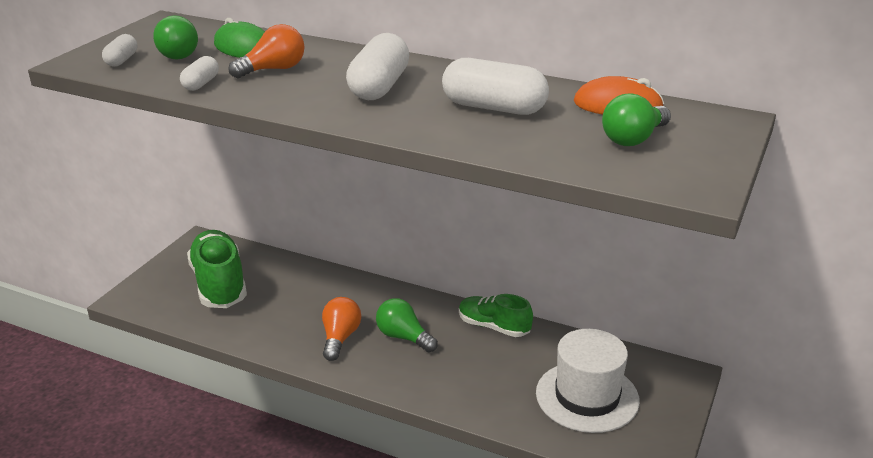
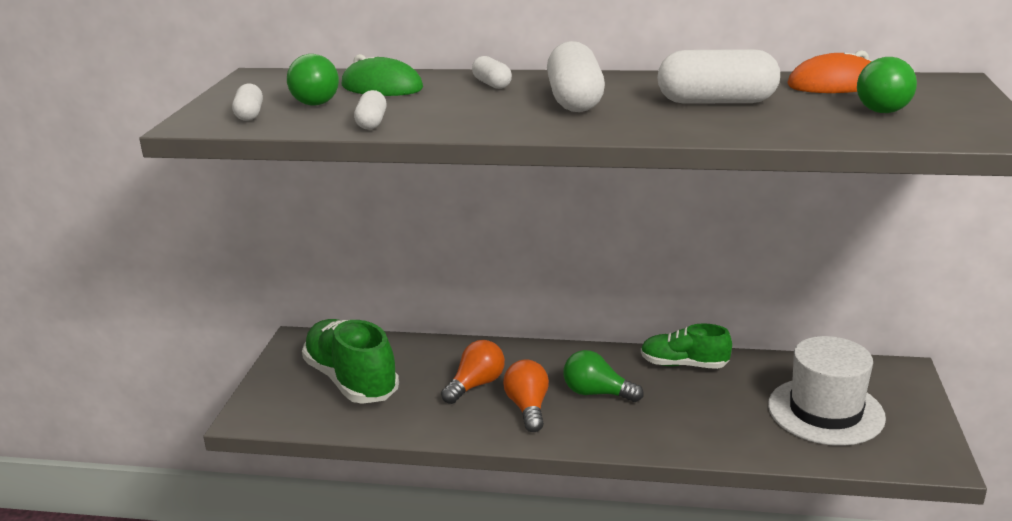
camera: 15 degrees left, 5 degrees down
(273, 70) = (439, 101): orange light bulb -> orange light bulb (476, 385)
(332, 58) = (492, 84): none -> white capsule

